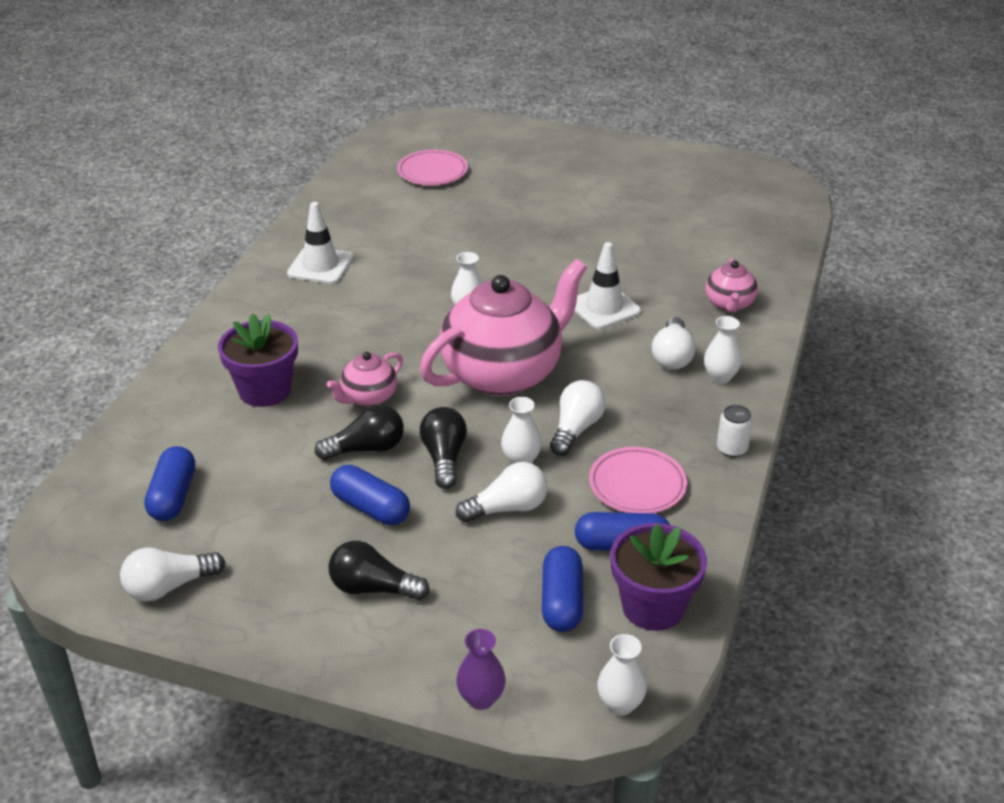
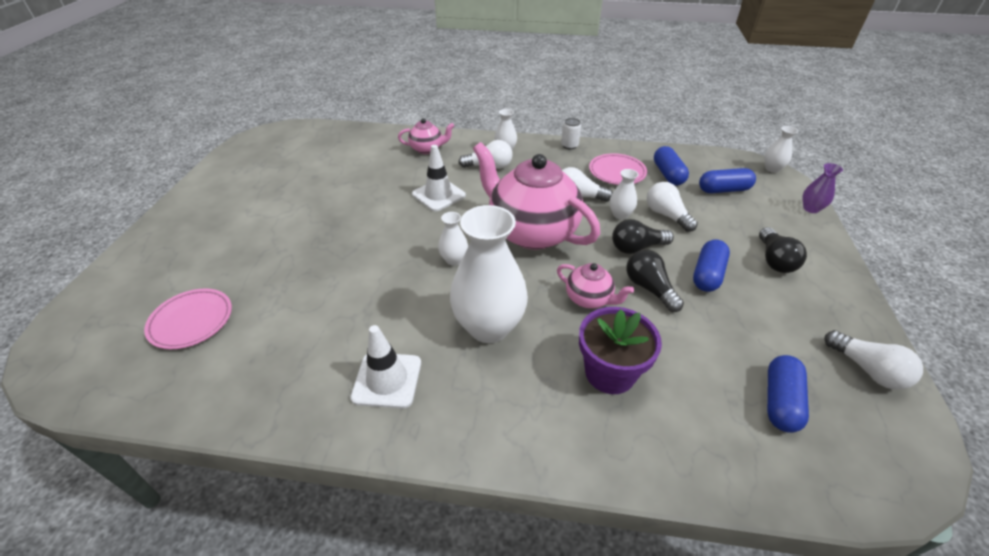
camera: 100 degrees left, 5 degrees up
(173, 496) = (780, 401): blue capsule -> blue capsule turned 60 degrees counterclockwise
(357, 324) = (489, 327): none -> white vase
(653, 607) = (704, 163): purple flower pot -> none

